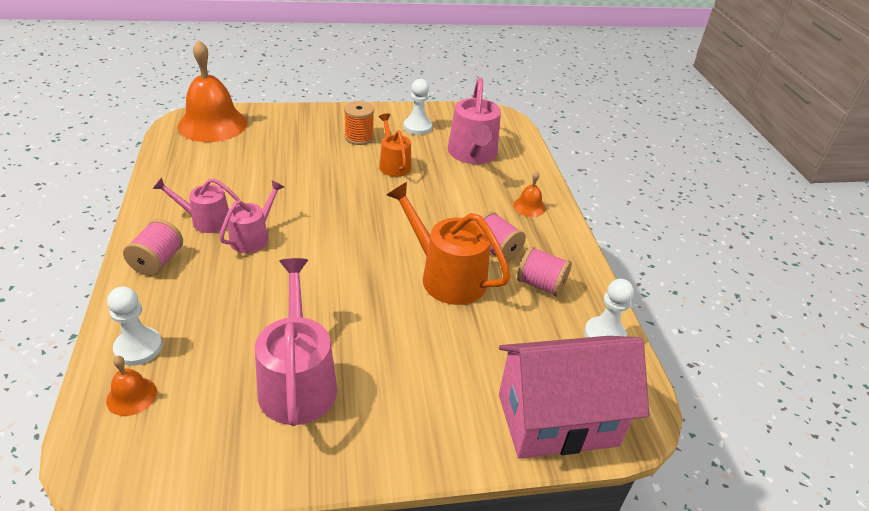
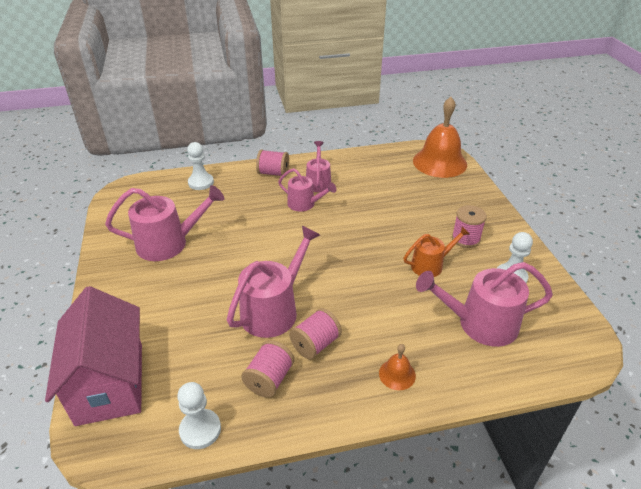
camera: 90 degrees right, 0 degrees up
(131, 396) = (166, 188): orange bell -> none
(359, 137) = (465, 239): orange spool -> pink spool
(447, 276) = (273, 310): orange watering can -> pink watering can

